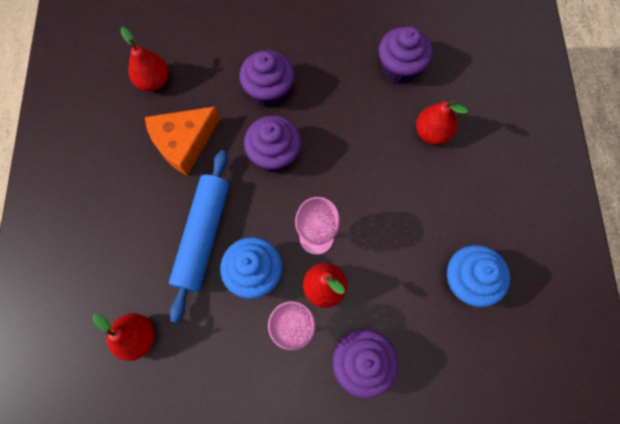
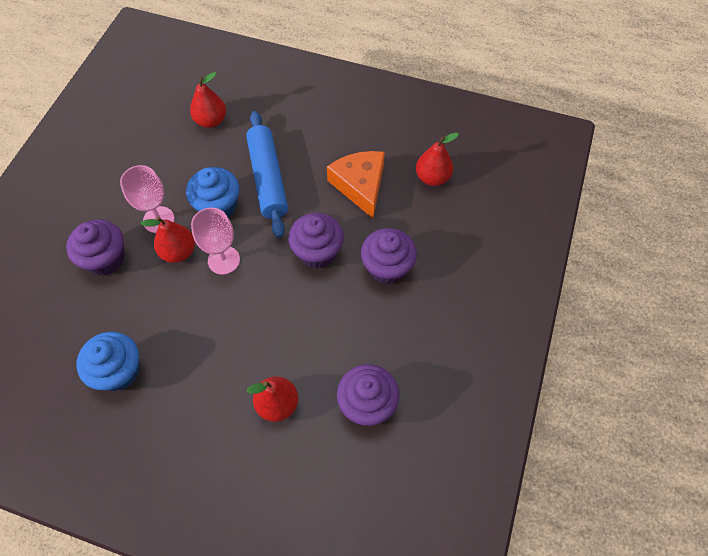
camera: 110 degrees right, 10 degrees down
(203, 235) = (268, 179): blue rolling pin -> blue rolling pin turned 45 degrees clockwise

